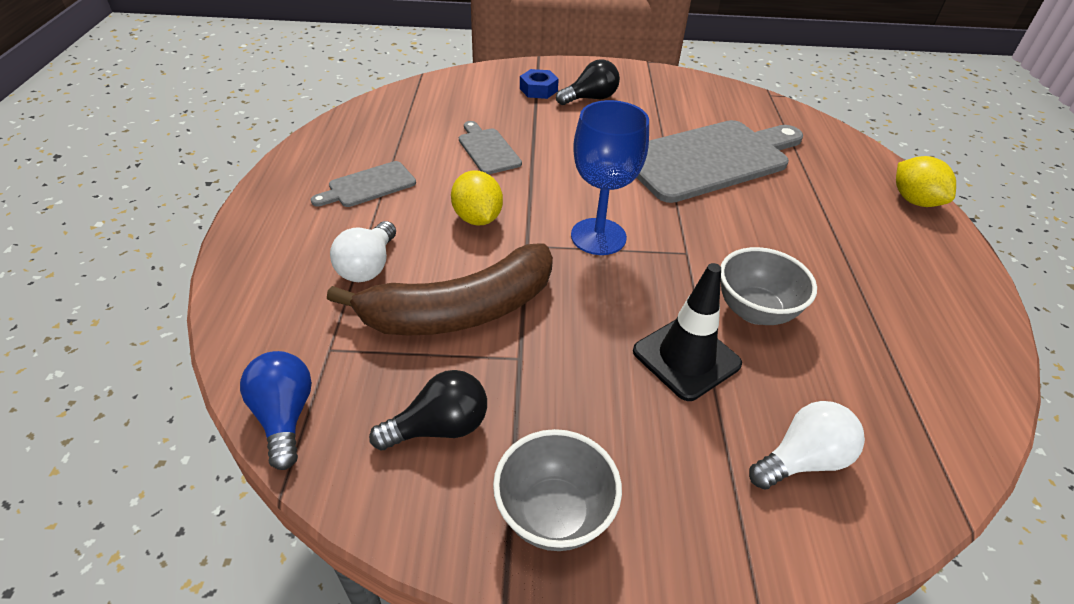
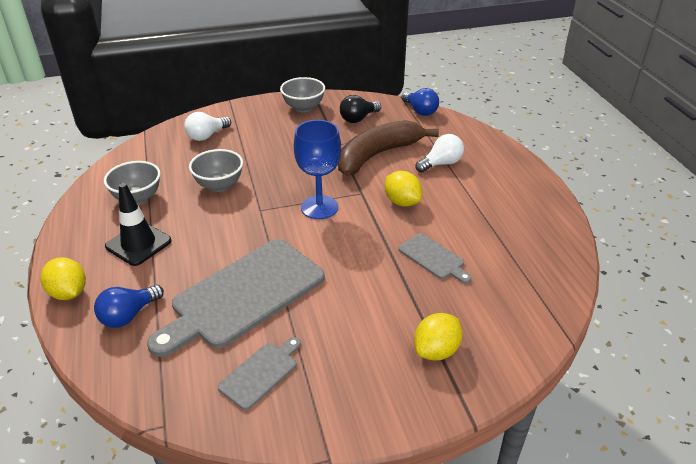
camera: 165 degrees right, 5 degrees down
(368, 186) = (489, 207): grey cutting board -> grey cutting board (260, 373)
(368, 266) = (441, 164): white light bulb -> white light bulb turned 60 degrees clockwise
(538, 90) = (436, 350): blue nut -> yellow lemon
(590, 98) = (376, 352): black light bulb -> none
(686, 358) = (257, 158): black traffic cone -> black traffic cone (138, 244)
(831, 166) = (129, 315): none -> blue light bulb
(891, 318) = (138, 198): none -> grey bowl

